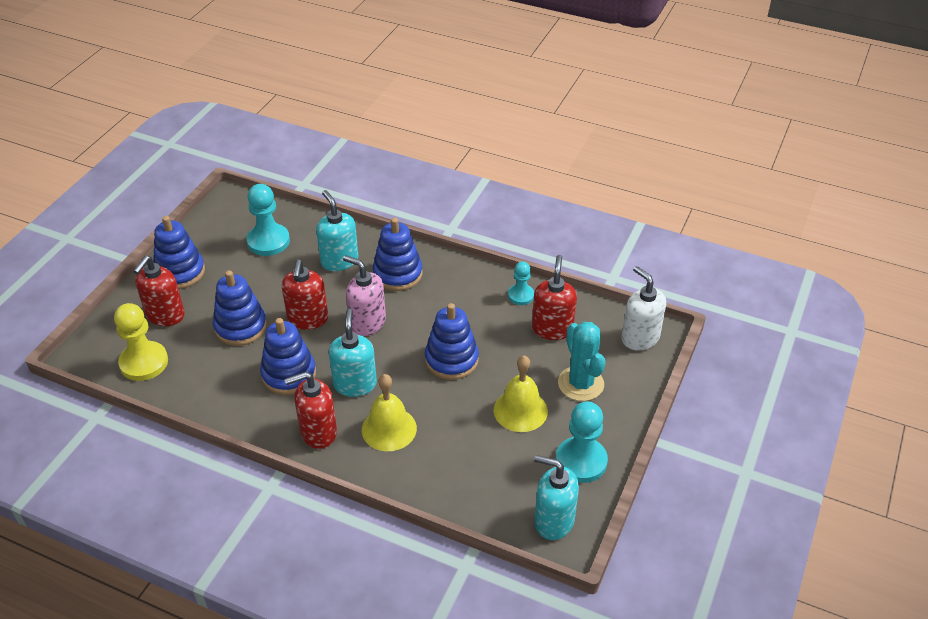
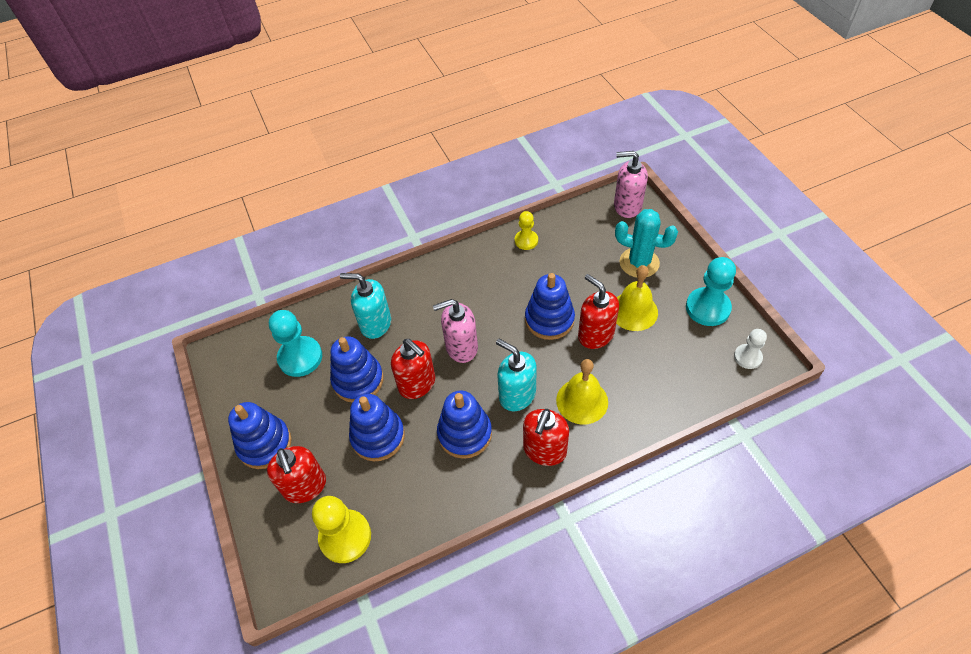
camera: 45 degrees left, 10 degrees up
(397, 274) = (429, 296): blue stacking toy -> blue stacking toy (358, 380)
(521, 295) = (526, 240): turquoise pawn -> yellow pawn
(552, 329) = (574, 244): red soap dispenser -> red soap dispenser (595, 335)
(553, 521) = (747, 357): turquoise soap dispenser -> white pawn
(640, 338) = (627, 206): white soap dispenser -> pink soap dispenser

